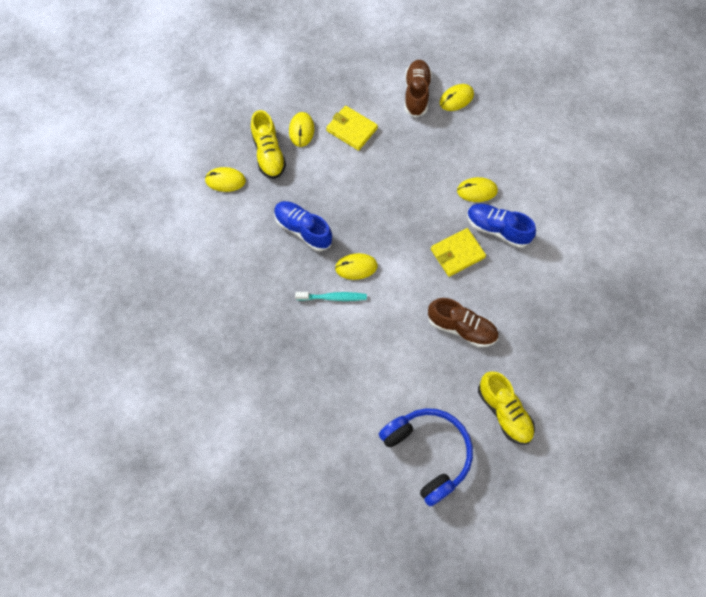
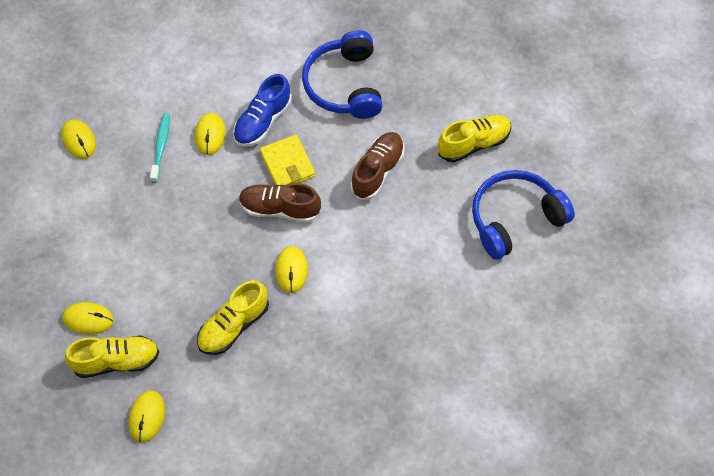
camera: 85 degrees left, 5 degrees down
(303, 230) = (233, 326): blue shoe -> yellow shoe
(333, 297) = (327, 298): turquoise toothbrush -> turquoise toothbrush (161, 147)
(351, 129) = (99, 260): yellow wallet -> none
(416, 93) = (61, 182): brown shoe -> brown shoe (279, 209)
(548, 292) = (344, 85): none -> blue headphones

